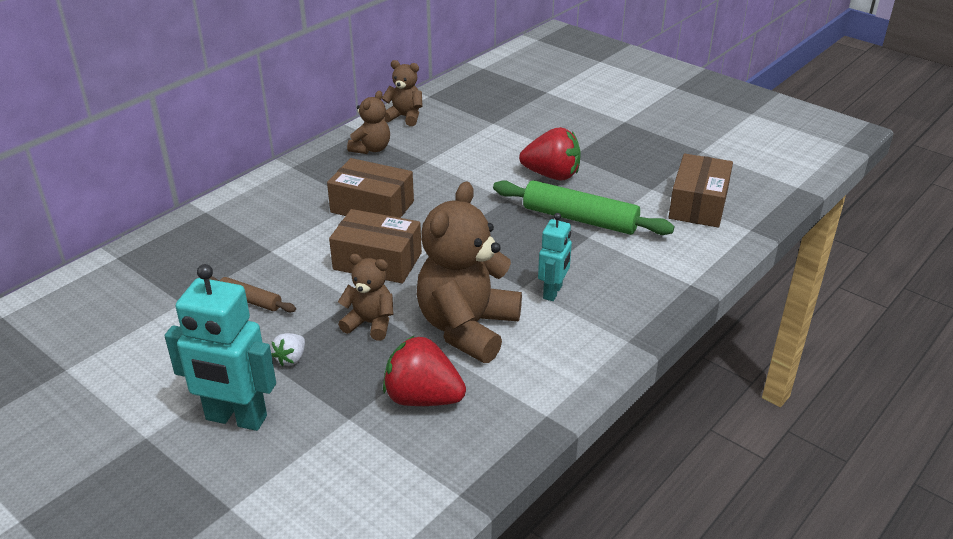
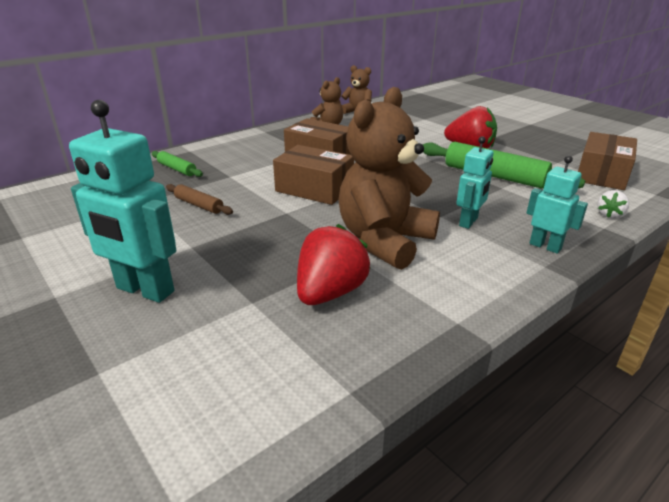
camera: 10 degrees right, 5 degrees down
(201, 246) = (177, 169): none -> green rolling pin
(291, 358) = (216, 248): white strawberry -> white strawberry (609, 215)
(370, 323) = (295, 230): brown teddy bear -> none
(423, 398) = (330, 292): red strawberry -> red strawberry turned 90 degrees clockwise
(630, 316) = (545, 246): none -> turquoise robot

